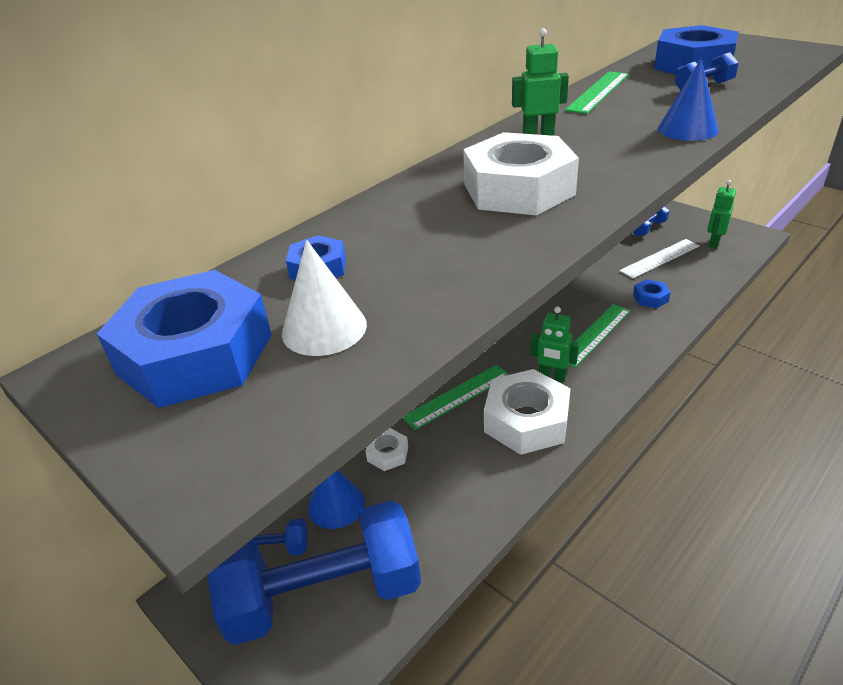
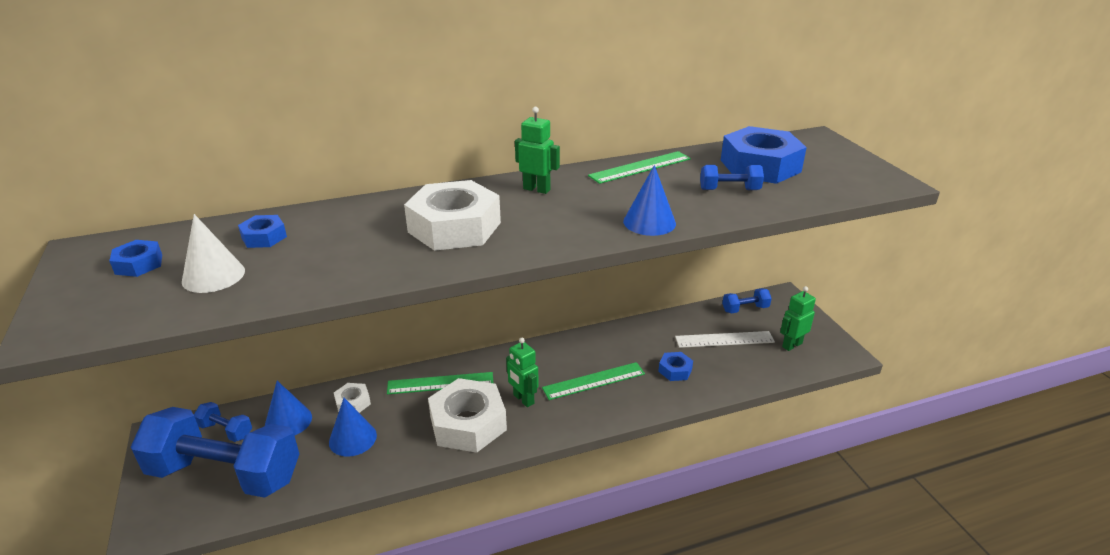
camera: 25 degrees right, 5 degrees down
(195, 354) = (139, 264): blue nut -> blue nut, size x0.47
(427, 488) = (352, 438): none -> blue cone

